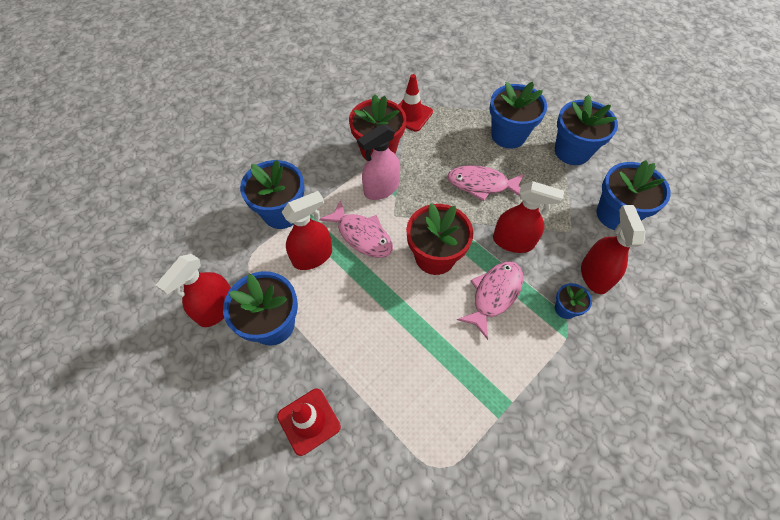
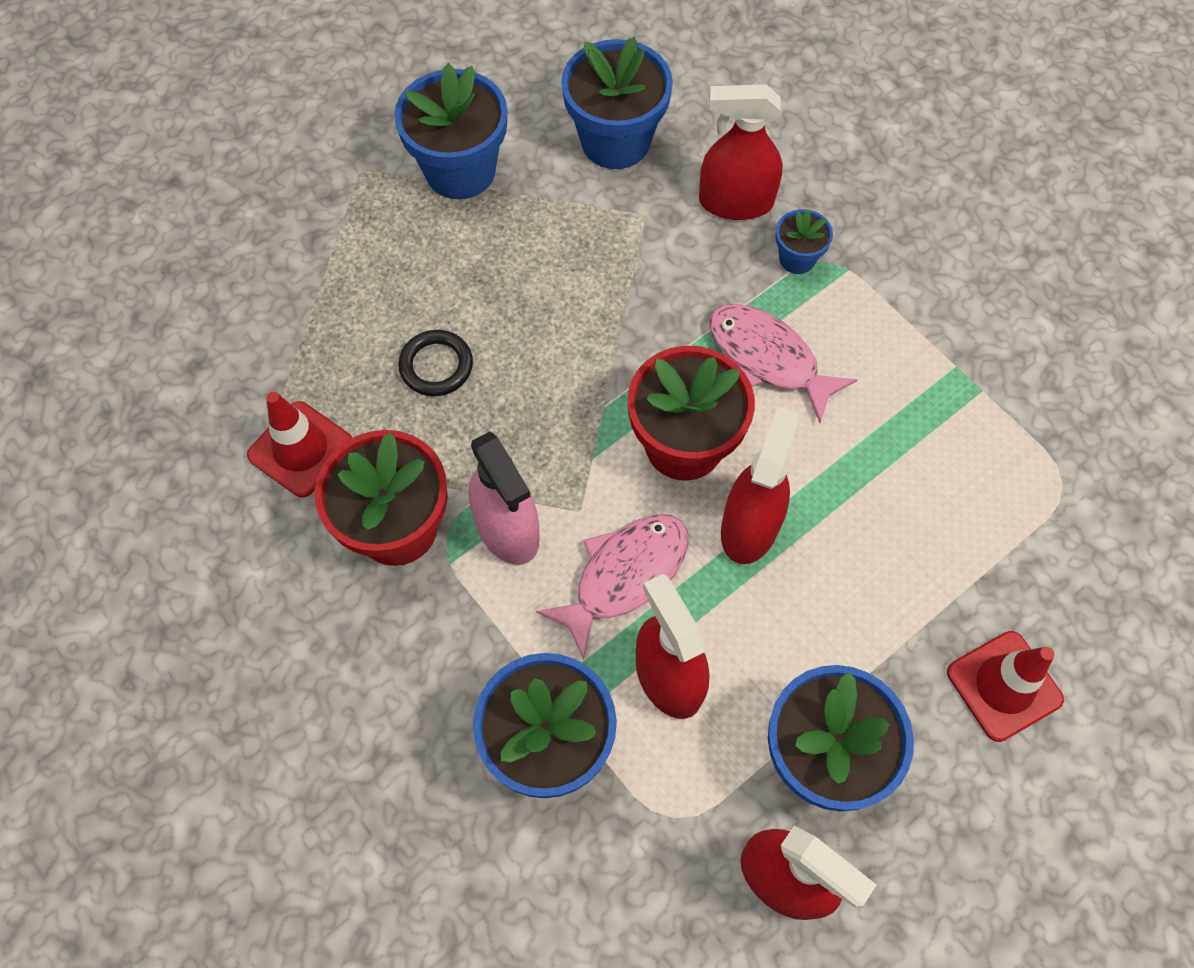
camera: 85 degrees left, 5 degrees up
(460, 154) = (436, 366): none -> black ring
(481, 184) = (521, 339): pink fish -> none
(508, 135) = (399, 269): blue flower pot -> none
(513, 241) = (659, 309): red spray bottle -> red spray bottle (749, 526)

